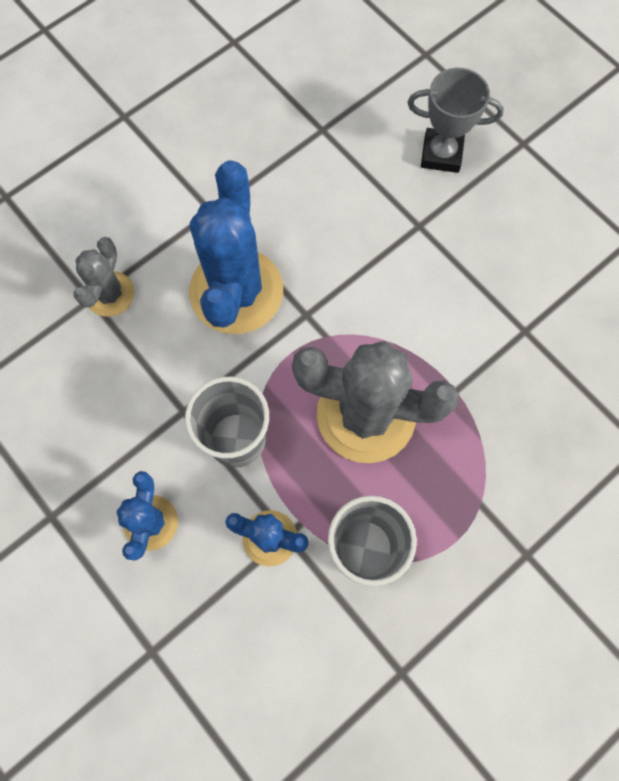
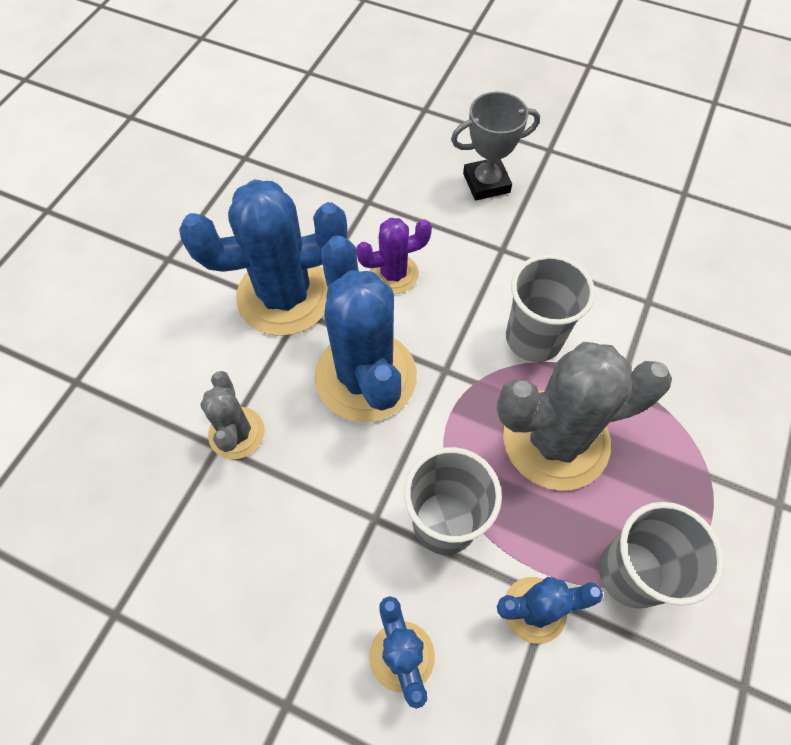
camera: 25 degrees left, 10 degrees down
(204, 190) = (284, 296): none -> blue cactus
(308, 209) = (393, 274): none -> purple cactus
(399, 320) = (533, 338): none -> grey cup

